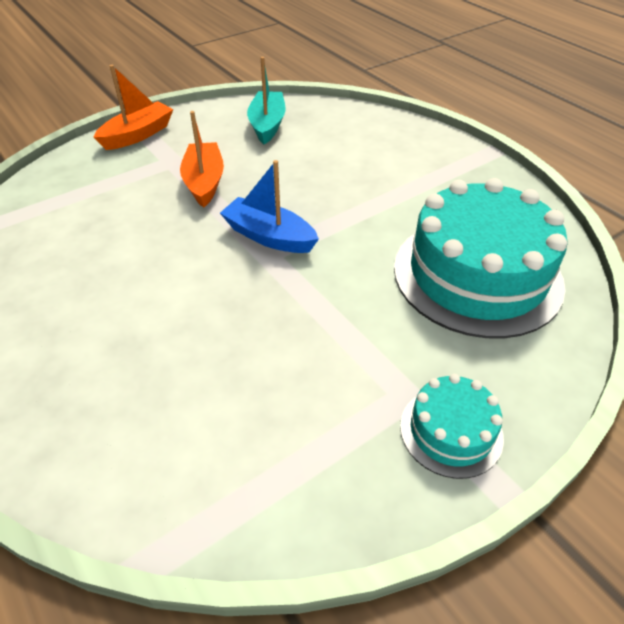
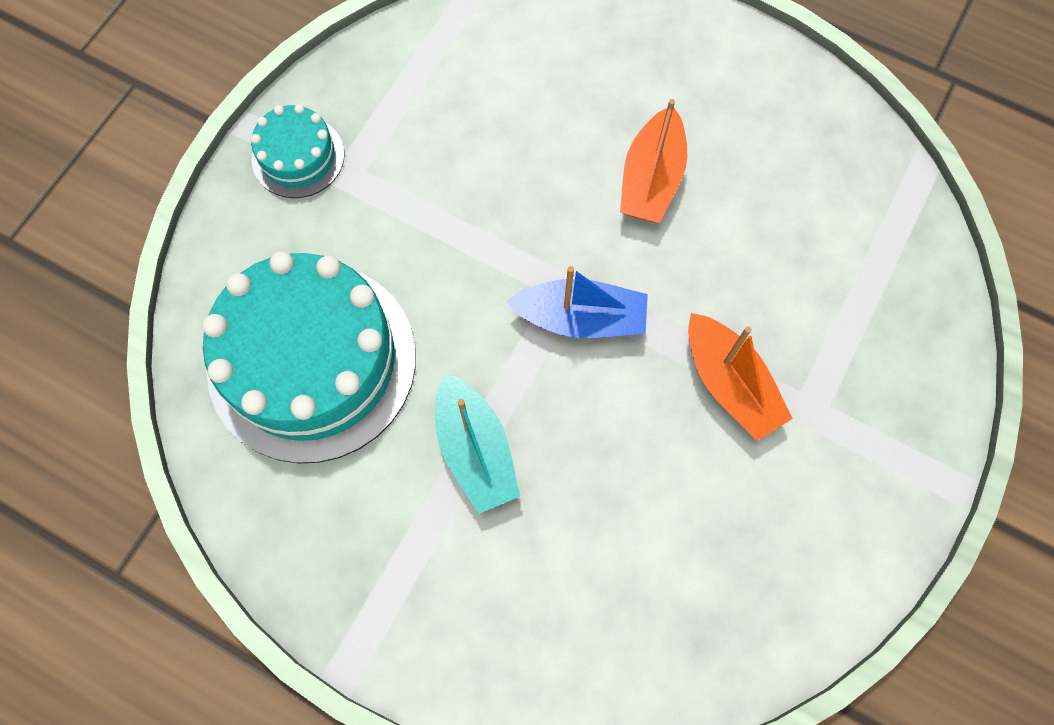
camera: 155 degrees right, 25 degrees up
(138, 135) = (912, 451): orange boat -> orange boat (651, 179)
(267, 125) = (738, 578): turquoise boat -> turquoise boat (475, 450)

